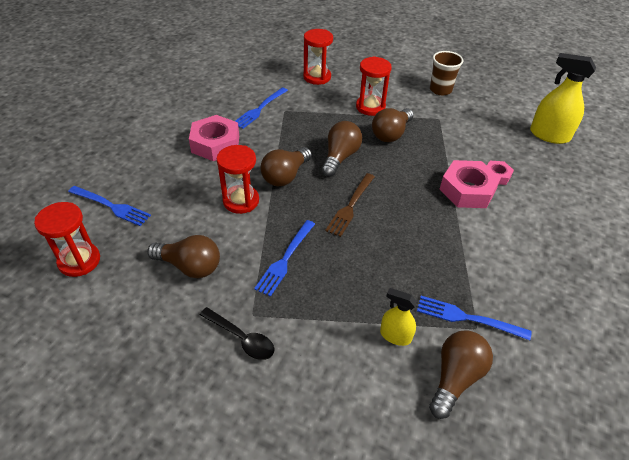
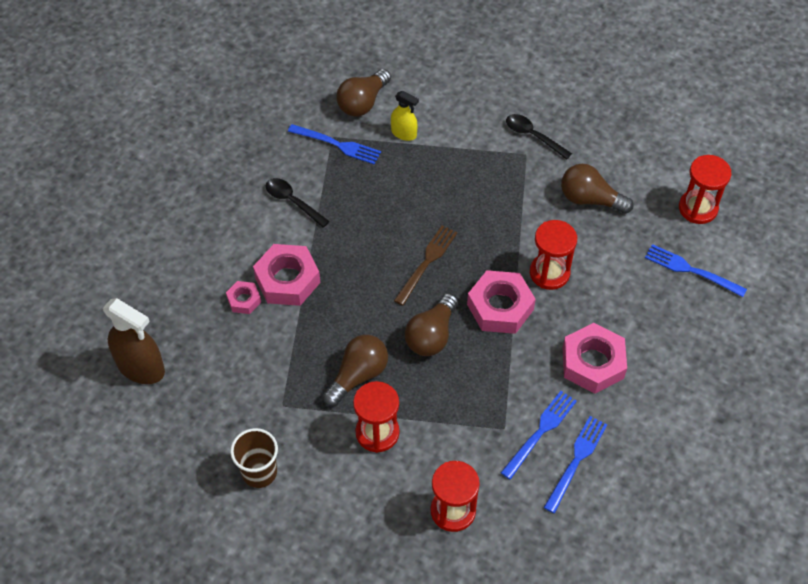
camera: 175 degrees left, 10 degrees up
(285, 176) = (500, 307): brown light bulb -> pink nut
(285, 259) = (498, 203): blue fork -> blue fork (576, 460)
(490, 254) = (293, 202): none -> black spoon
(549, 135) = (141, 367): yellow spray bottle -> brown spray bottle

